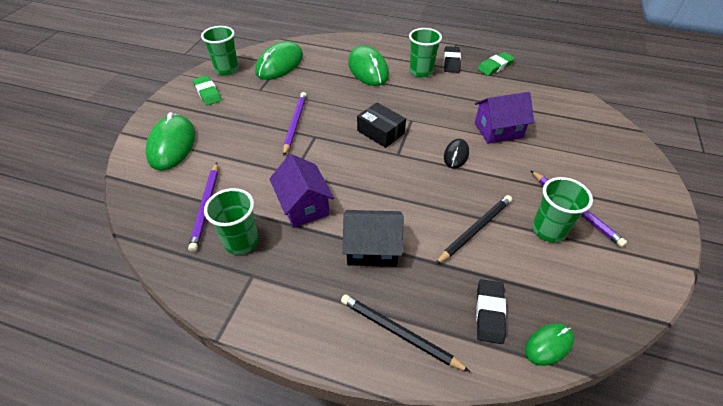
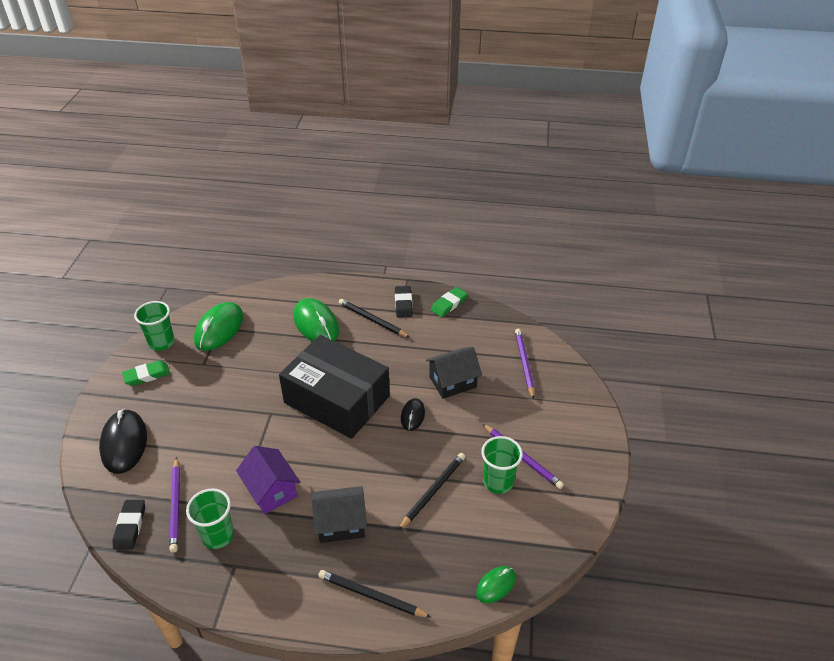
camera: 10 degrees left, 5 degrees down
(172, 145) = (124, 443): green mouse -> black mouse
(207, 93) = (147, 375): green eraser -> green eraser turned 75 degrees counterclockwise
(295, 124) = (248, 401): purple pencil -> purple pencil (524, 364)
(380, 132) = (337, 399): black box -> black box, size x2.20
(421, 71) = (372, 320): green cup -> black pencil
(489, 313) = (447, 566): black eraser -> black eraser (130, 526)
(498, 130) = (452, 382): purple house -> black house

